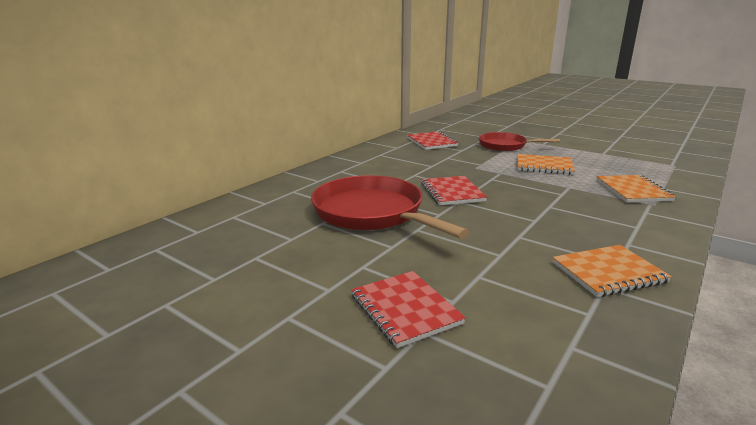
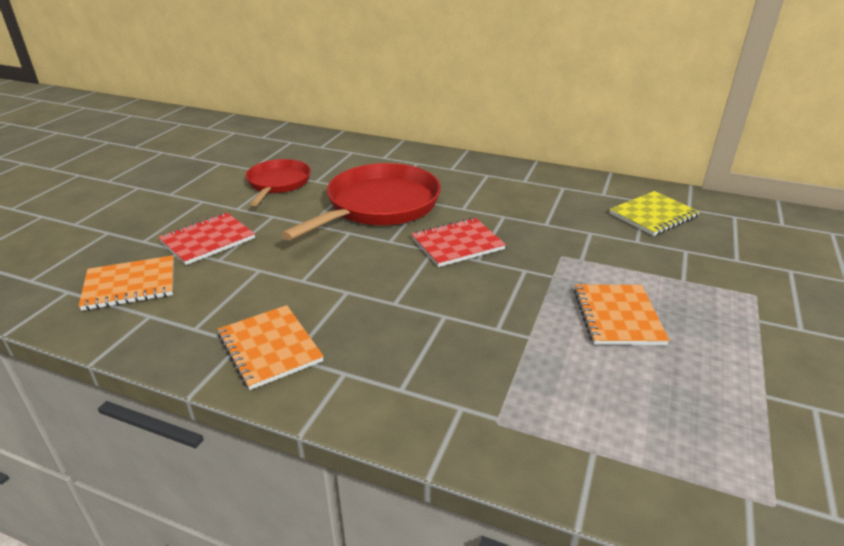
camera: 75 degrees right, 10 degrees up
(431, 142) = (653, 215): red notebook -> yellow notebook
(505, 145) = (700, 279): red pan -> red pan (278, 183)
(633, 190) = (554, 407): orange notebook -> orange notebook (130, 285)

